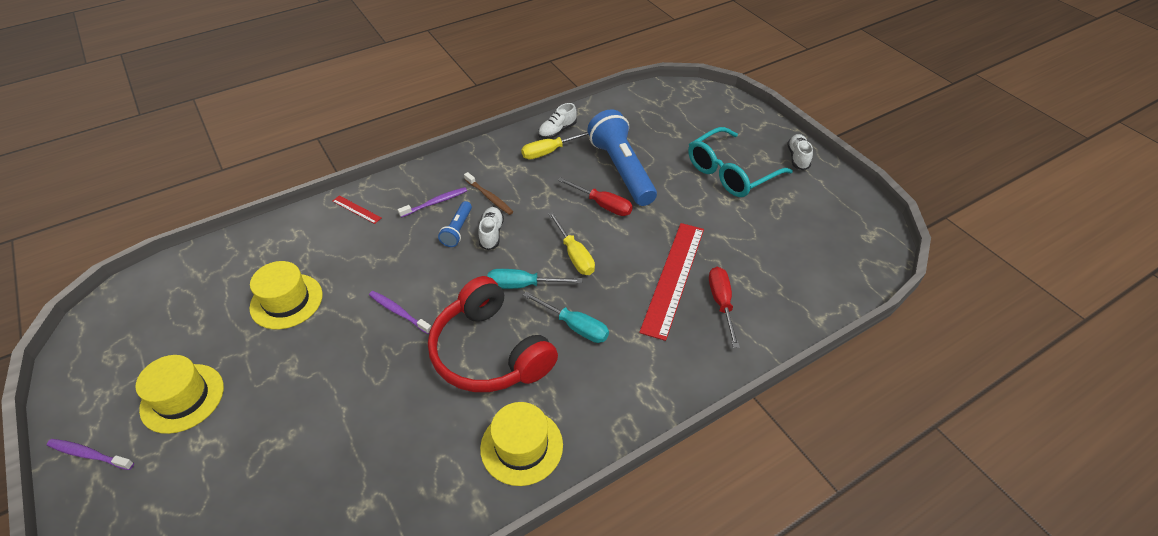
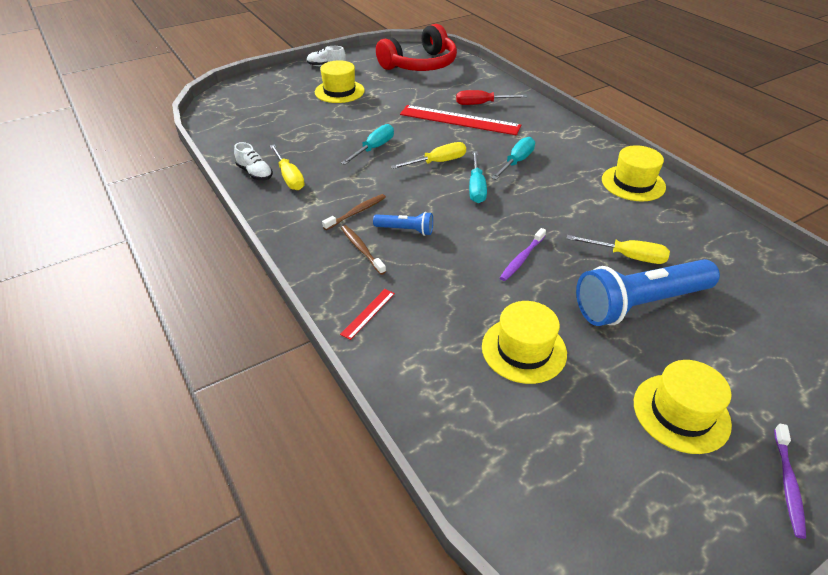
camera: 90 degrees left, 5 degrees down
(382, 405) = (627, 256): none -> yellow screwdriver
(435, 203) = (362, 249): purple toothbrush -> brown toothbrush
(489, 352) = (553, 202): red headphones -> red headphones (420, 65)
(491, 233) = (411, 208): white shoe -> none
(602, 205) = (374, 148): red screwdriver -> turquoise screwdriver
(622, 170) = (326, 138): blue flashlight -> blue flashlight (640, 304)
(730, 172) = (339, 91): turquoise glasses -> yellow hat

